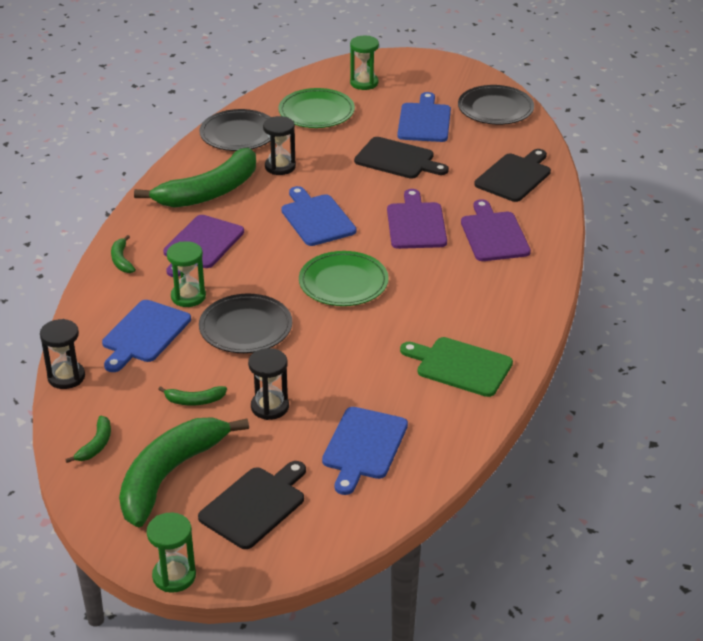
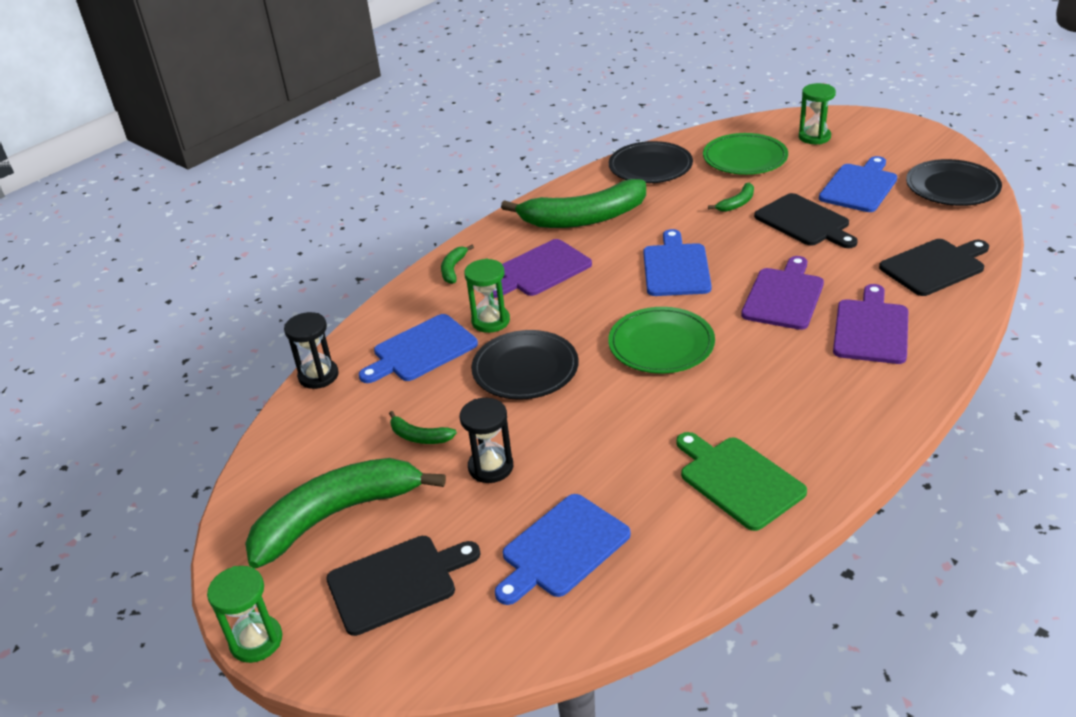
camera: 30 degrees right, 0 degrees up
(96, 445) = (292, 457): green banana -> green banana (737, 203)
(280, 167) = (671, 206): black hourglass -> none

